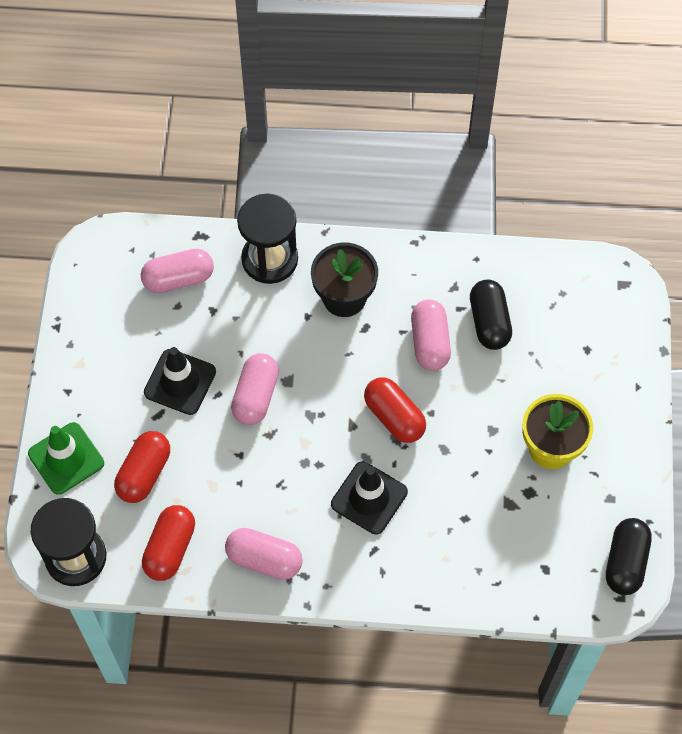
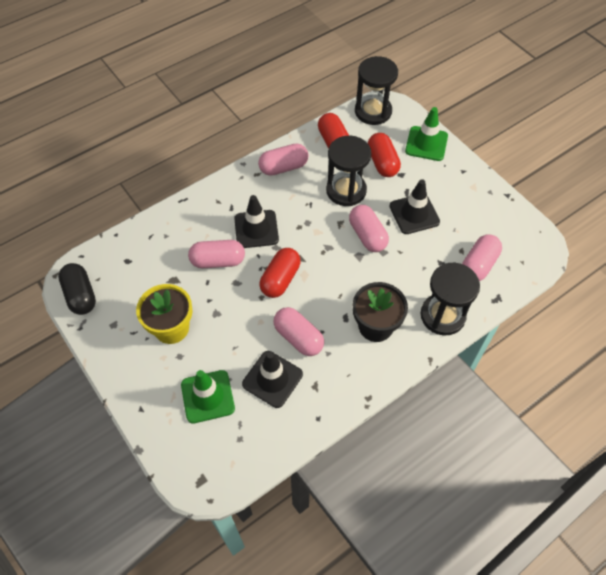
camera: 140 degrees right, 5 degrees down
(223, 469) = (346, 190): none -> black hourglass
(394, 417) = (280, 279): red capsule -> red capsule turned 75 degrees counterclockwise
(444, 490) = (218, 261): none -> pink capsule
(489, 322) = (272, 379): black capsule -> black traffic cone
(564, 351) = (207, 396): none -> green traffic cone

